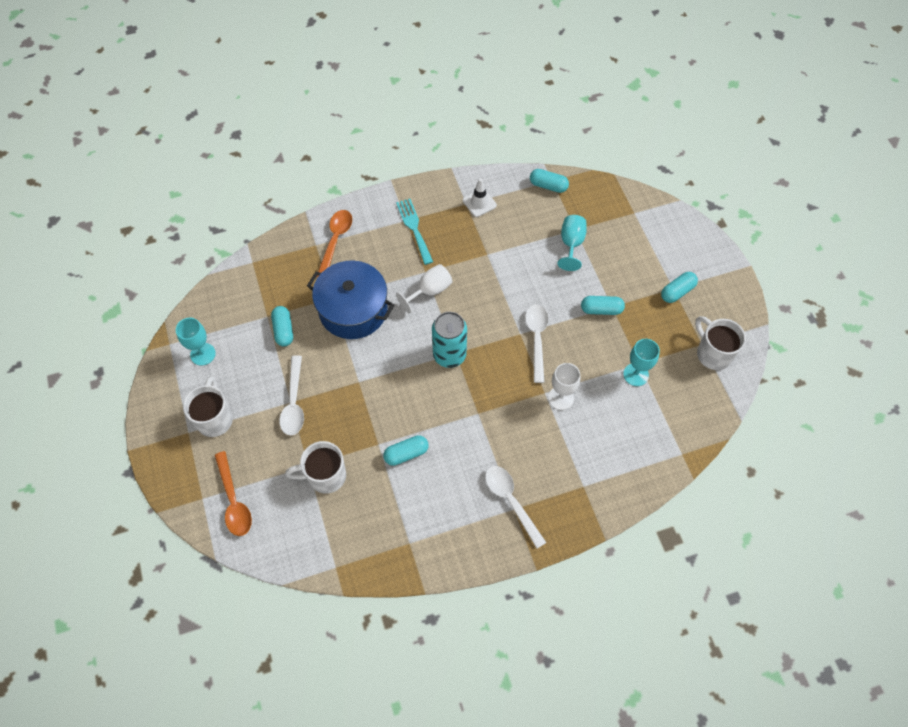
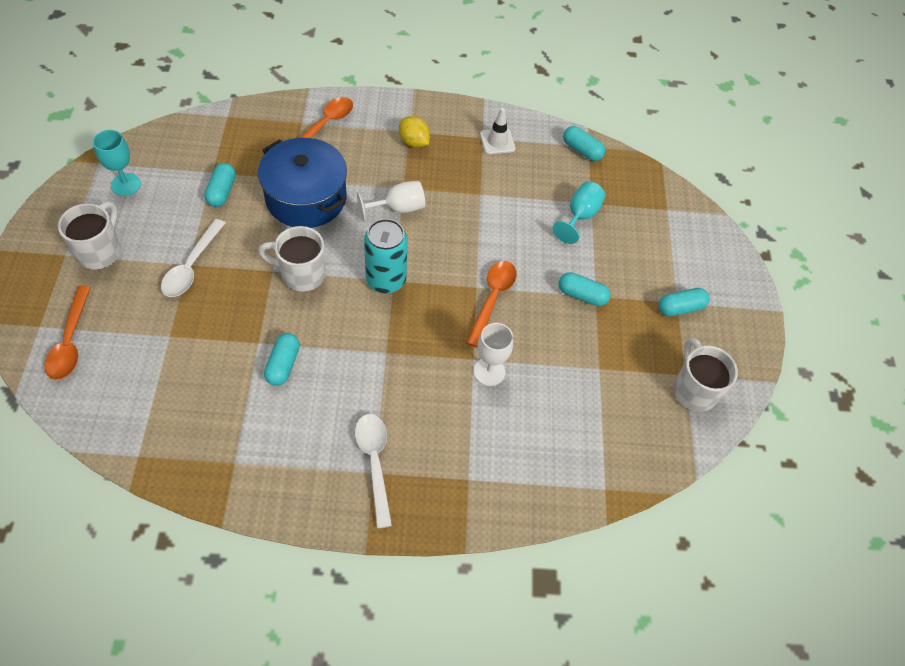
camera: 15 degrees right, 5 degrees down
(325, 476) = (182, 354): white mug -> white mug (301, 274)
(406, 453) = (283, 364): turquoise capsule -> turquoise capsule turned 75 degrees counterclockwise
(414, 228) = (414, 142): turquoise fork -> yellow lemon
(536, 339) = (492, 299): white spoon -> orange spoon
(636, 374) = (590, 379): turquoise goblet -> none

